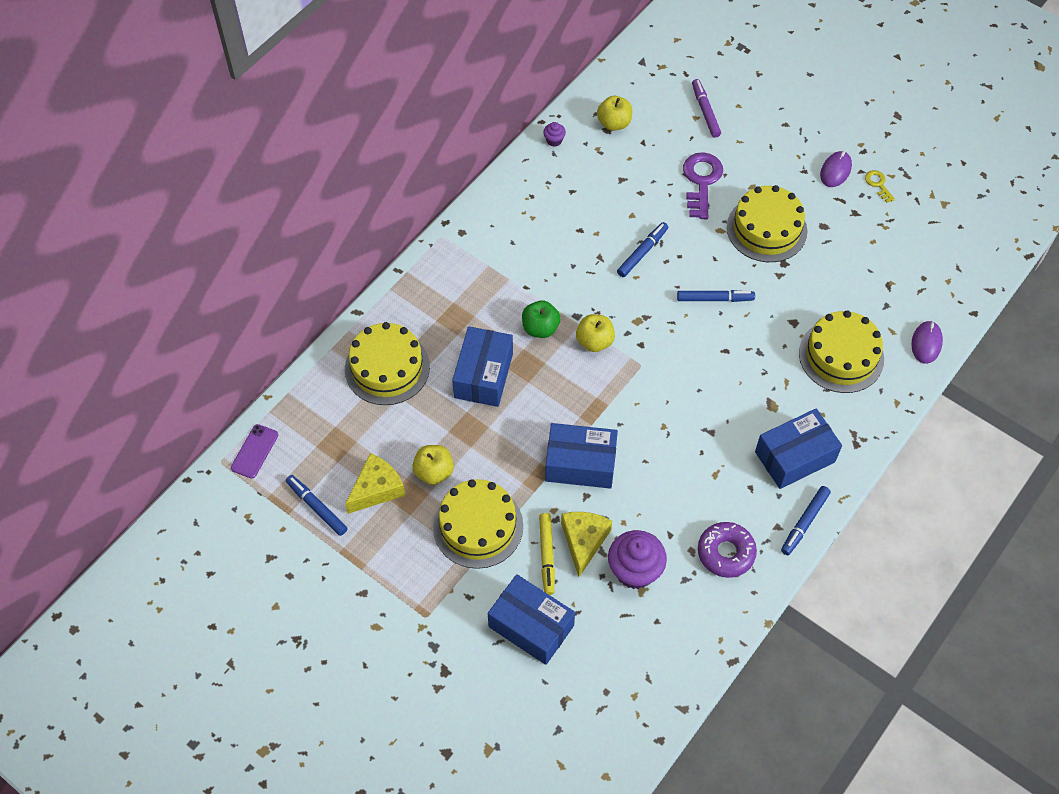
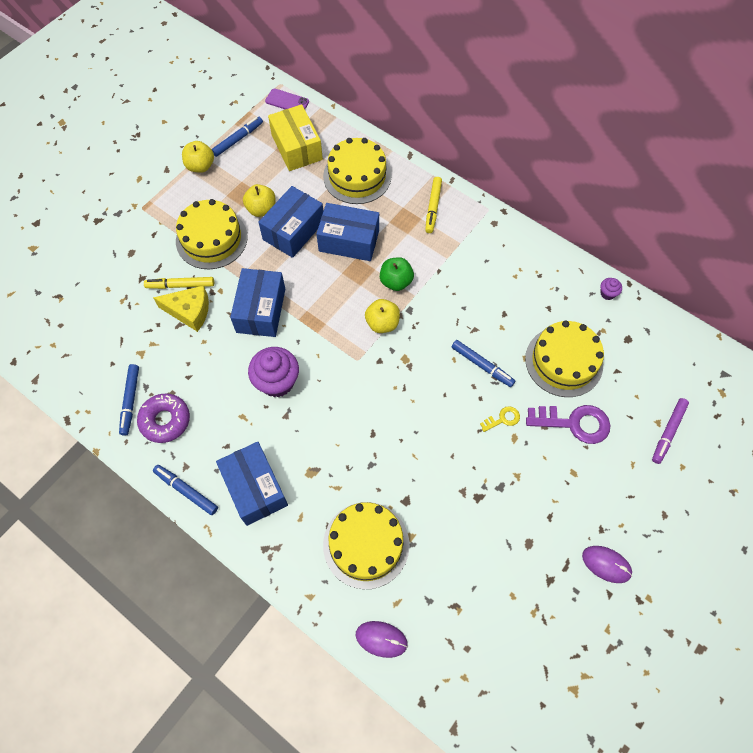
camera: 90 degrees right, 5 degrees up
(336, 436) = (296, 147): none -> yellow box
(376, 489) = (250, 174): yellow cheese -> none
(438, 290) = (433, 207): none -> yellow marker
(531, 626) = (122, 274): blue box -> blue box (293, 230)
(614, 123) = (637, 345): yellow apple -> yellow apple (200, 166)
(635, 571) = (158, 348): purple cupcake -> purple cupcake (277, 382)
(705, 111) = (668, 432): purple marker -> purple marker turned 135 degrees clockwise
(715, 299) = (431, 427): blue marker -> blue marker (130, 401)
(766, 229) = (519, 483): yellow cake -> yellow cake (564, 361)
(878, 184) = (593, 611): yellow key -> yellow key (503, 419)

